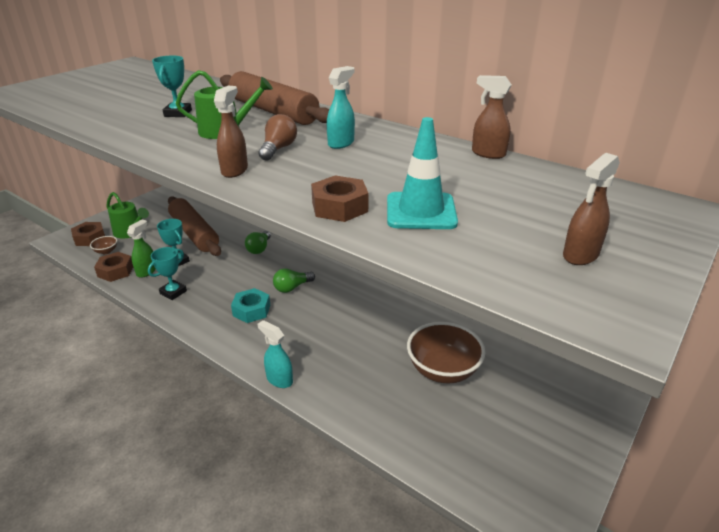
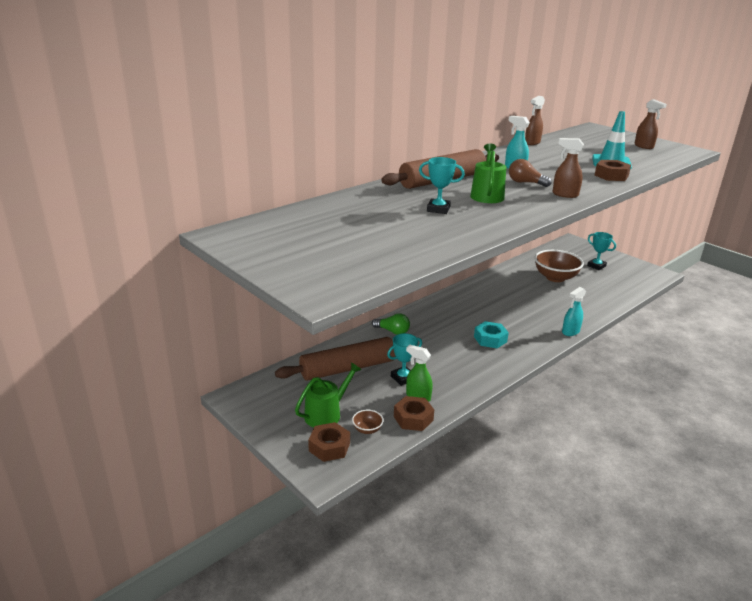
camera: 80 degrees left, 5 degrees down
(173, 292) = (459, 379): turquoise trophy -> turquoise trophy (596, 266)
(292, 287) = (460, 319): green light bulb -> none

